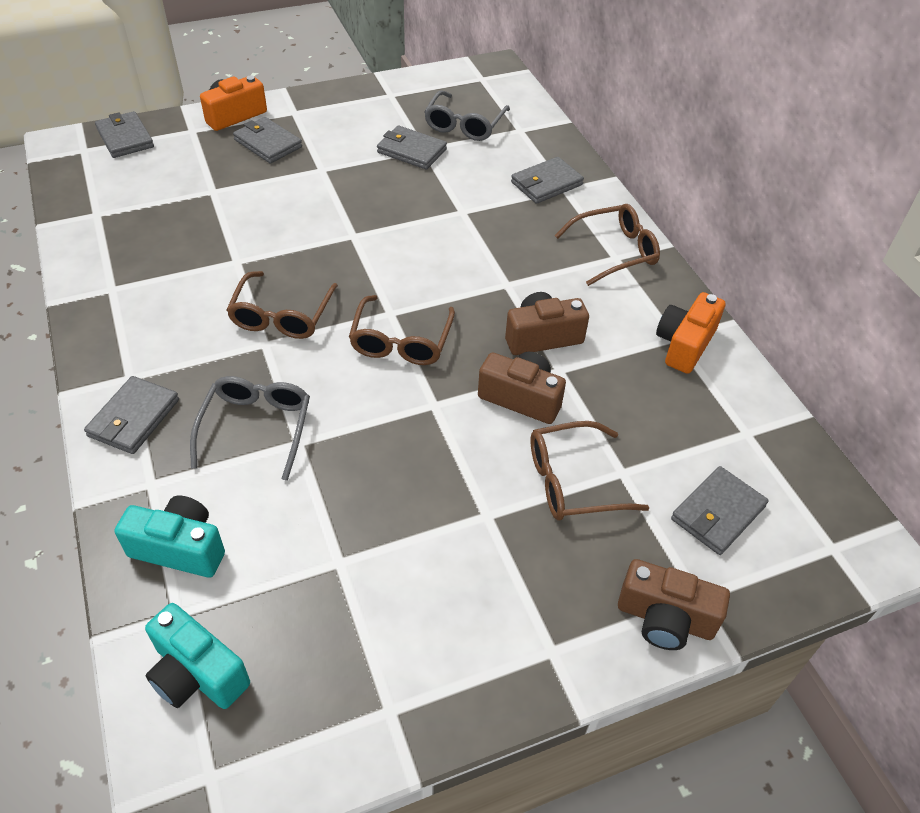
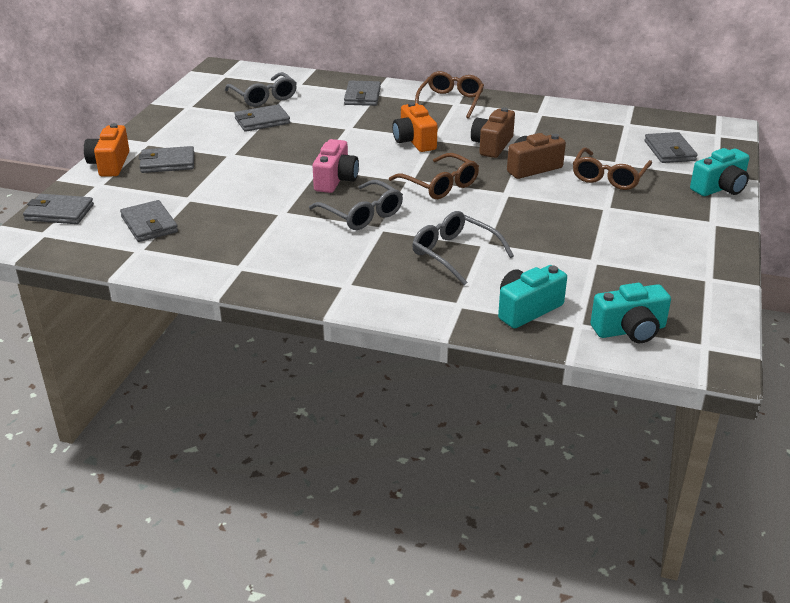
camera: 50 degrees left, 15 degrees down
(134, 418) = (390, 294): grey wallet -> grey wallet (149, 224)
(282, 315) = (361, 214): brown glasses -> grey glasses
(337, 261) = (335, 180): none -> pink camera
(665, 619) = (720, 188): brown camera -> turquoise camera
(684, 344) = (547, 113): orange camera -> orange camera (414, 141)

